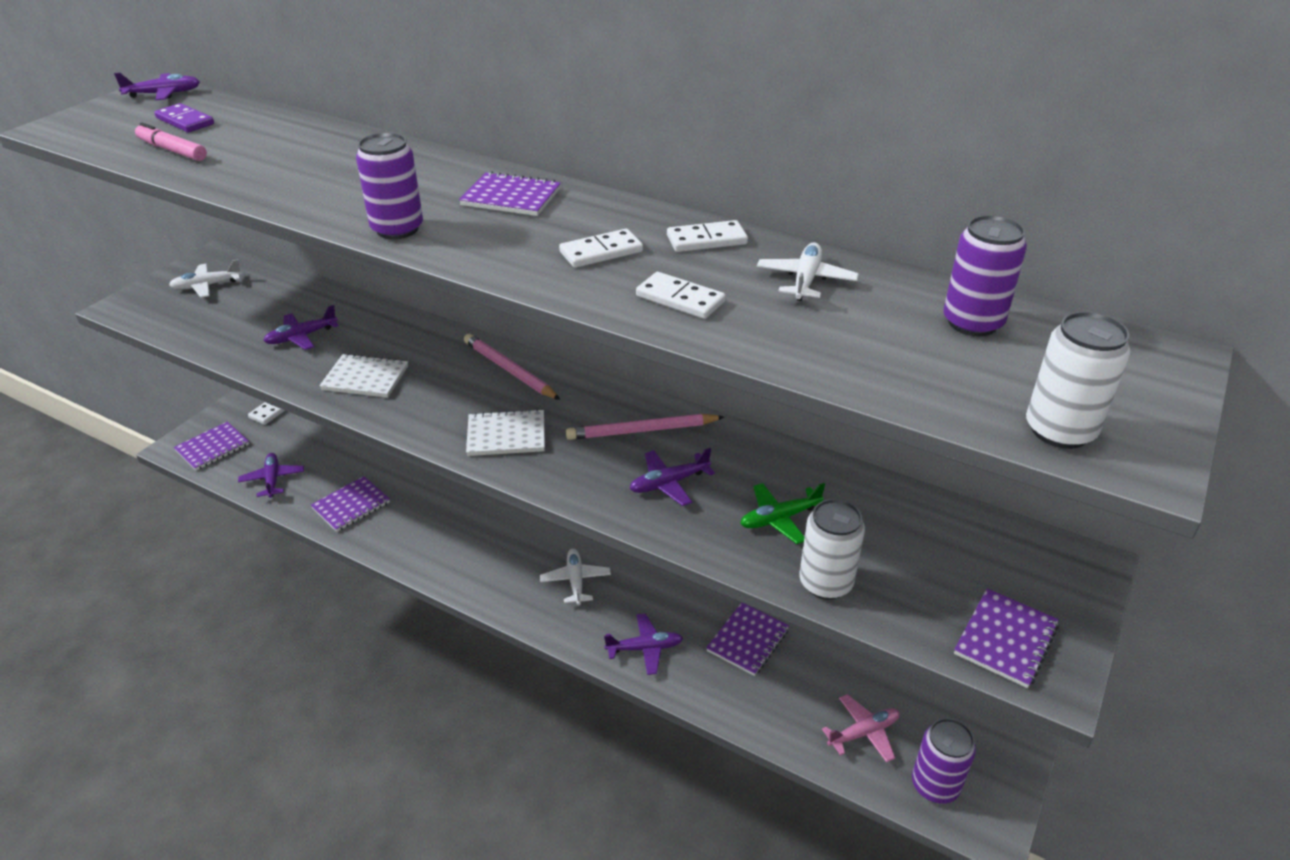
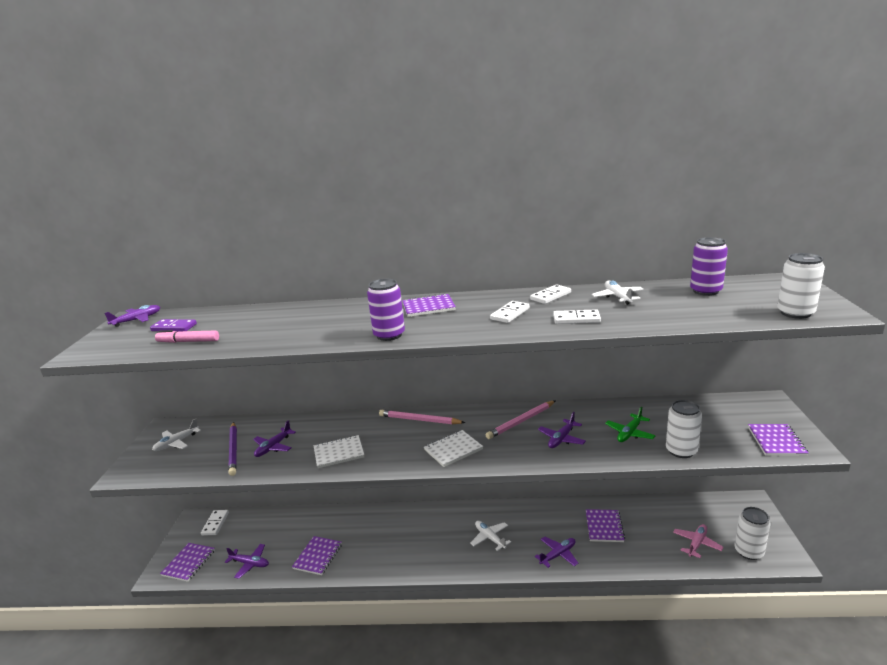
camera: 25 degrees left, 15 degrees down
(256, 322) = (233, 450): none -> purple pencil
(273, 479) = (250, 564): purple plane -> purple plane turned 150 degrees clockwise
(935, 785) = (749, 551): purple can -> white can

